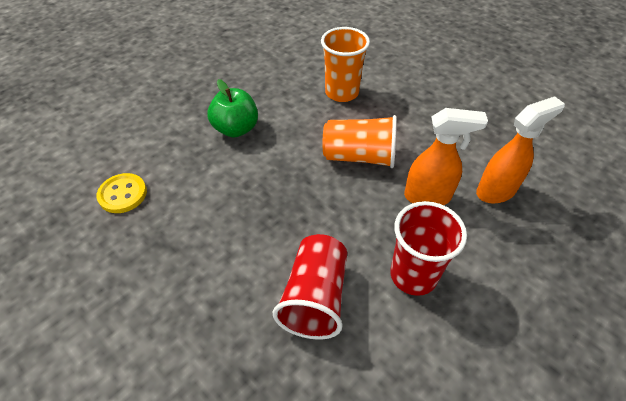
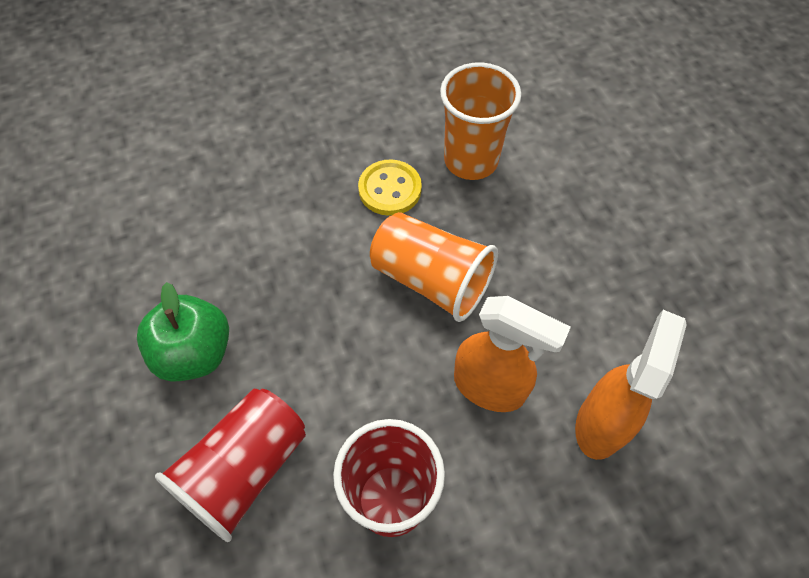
camera: 25 degrees right, 10 degrees up
(123, 194) = (99, 214): yellow button -> yellow button (390, 189)
(236, 129) = (288, 167): green apple -> green apple (195, 353)
(496, 191) = (601, 423): orange spray bottle -> orange spray bottle turned 60 degrees counterclockwise

